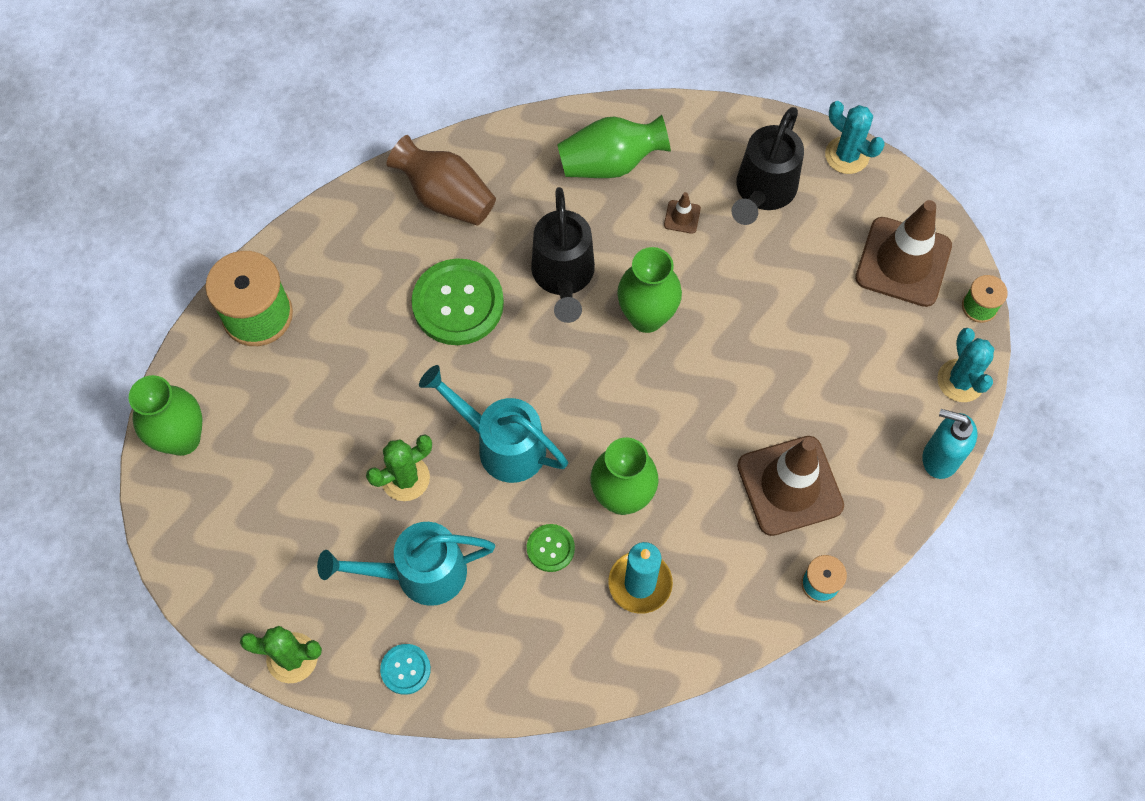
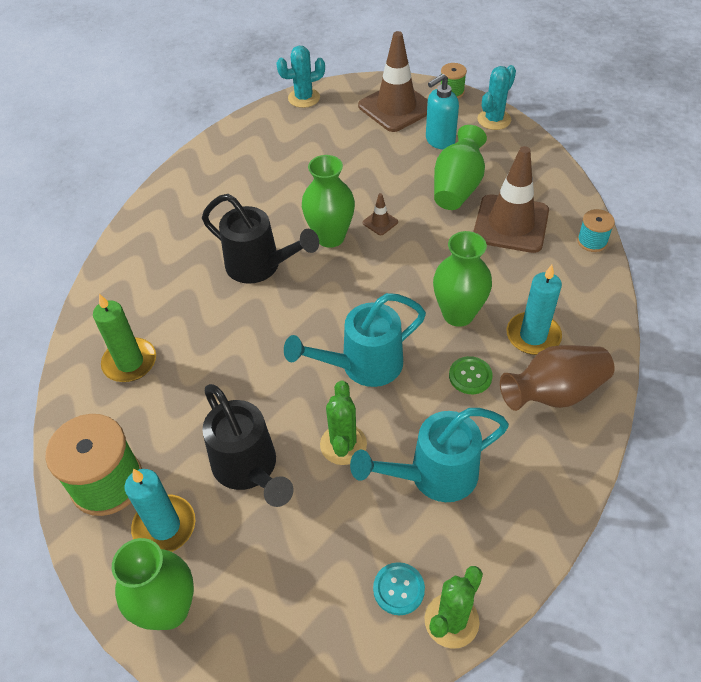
camera: 55 degrees left, 15 degrees down
(246, 386) = (164, 526): none -> turquoise candle
(381, 244) = (130, 362): none -> green candle
(405, 669) = (515, 529): turquoise button -> turquoise button (398, 589)
(420, 573) = (434, 475): turquoise watering can -> turquoise watering can turned 45 degrees clockwise
(446, 197) = (132, 303): brown vase -> brown vase (554, 393)
(458, 303) = (224, 337): green button -> none
(610, 163) = (199, 202): green vase -> green vase (457, 187)
(682, 217) = (273, 186): brown traffic cone -> brown traffic cone (380, 222)
(763, 191) = (292, 142): black watering can -> black watering can (248, 468)
(939, 458) = (539, 150): turquoise soap dispenser -> turquoise soap dispenser (439, 141)
(960, 381) = (494, 119): turquoise cactus -> turquoise cactus turned 75 degrees counterclockwise

